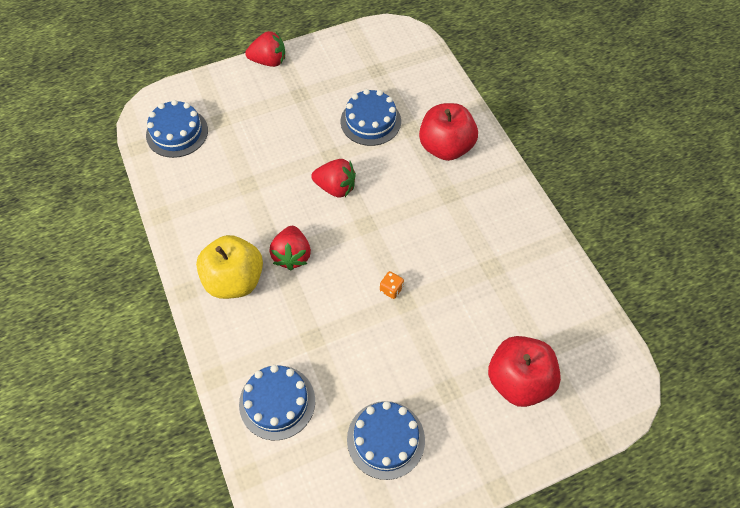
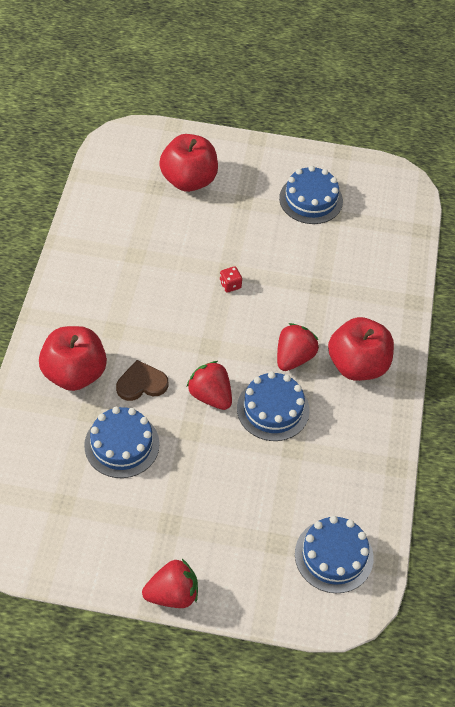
camera: 150 degrees left, 5 degrees down
(234, 280) = (357, 365): yellow apple -> red apple
(269, 61) = (172, 594): red strawberry -> red strawberry turned 135 degrees clockwise
(277, 402) = (374, 260): blue cake -> blue cake (273, 409)
(391, 289) = (230, 285): orange dice -> red dice
(393, 167) = (141, 383): none -> brown heart

